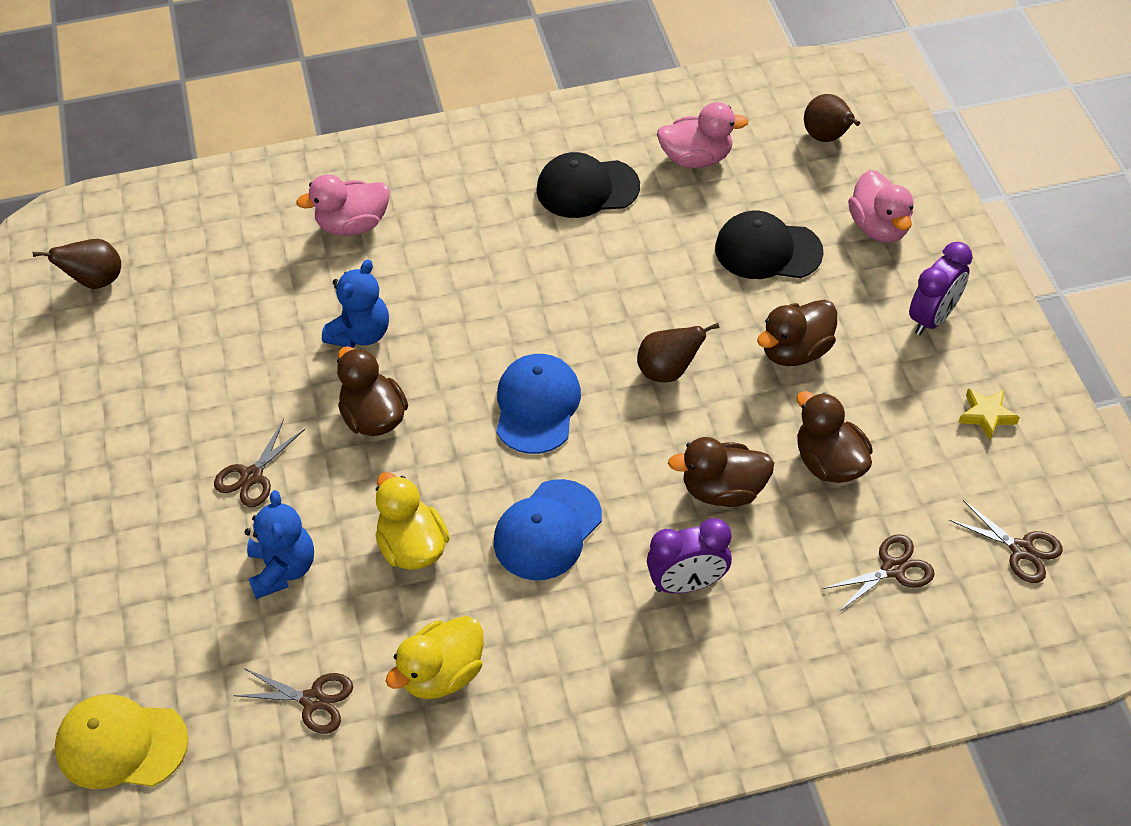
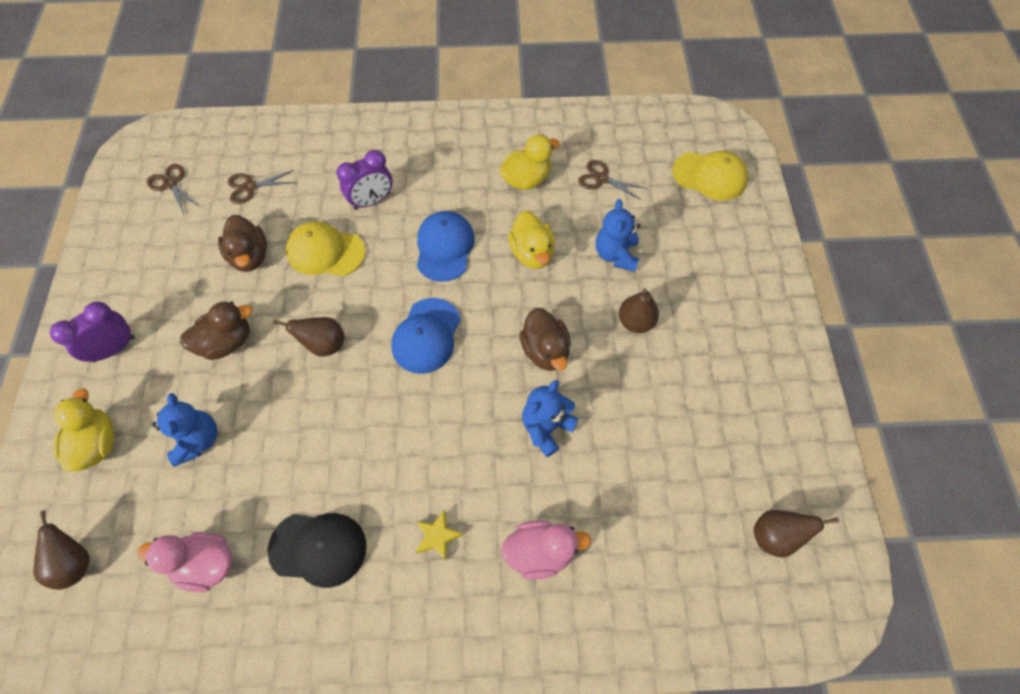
camera: 170 degrees left, 10 degrees up
(252, 476) = (635, 322): brown scissors -> brown pear
(547, 530) = (444, 247): blue cap -> blue cap turned 45 degrees counterclockwise
(687, 583) = (371, 201): purple clock -> purple clock turned 150 degrees clockwise
(723, 490) = (325, 251): brown duck -> yellow cap
(767, 250) = (198, 440): black cap -> blue teddy bear
(879, 227) = (97, 444): pink duck -> yellow duck
(986, 415) = (131, 268): yellow star -> yellow star (437, 536)

